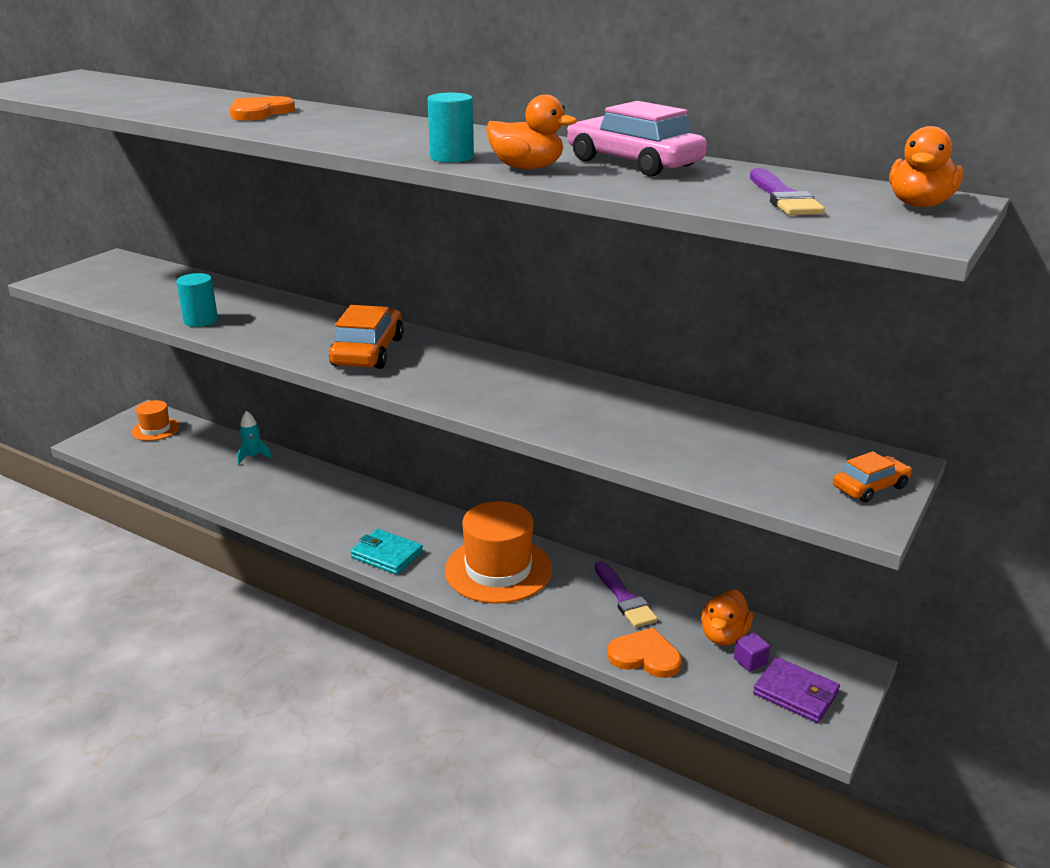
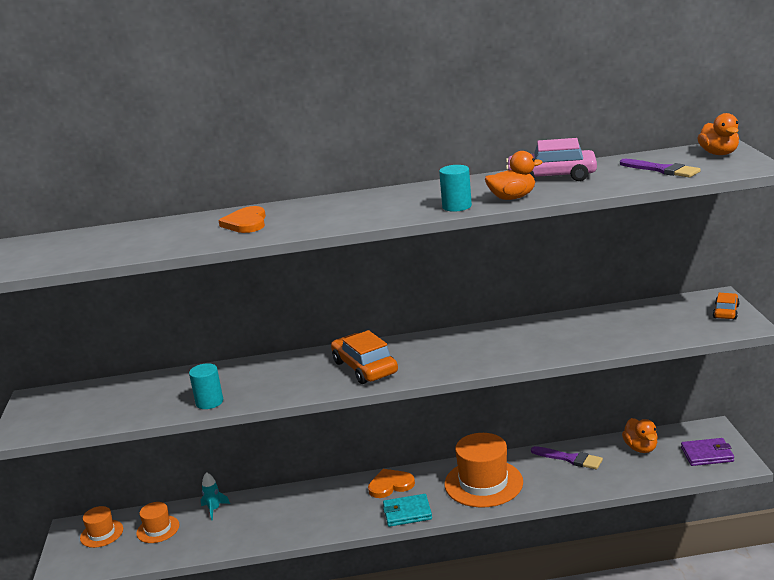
camera: 35 degrees left, 5 degrees down
(193, 449) = (158, 529): none -> orange hat
(645, 656) = (621, 479): orange heart -> orange heart (390, 485)
(750, 661) = (669, 452): purple cube -> none

